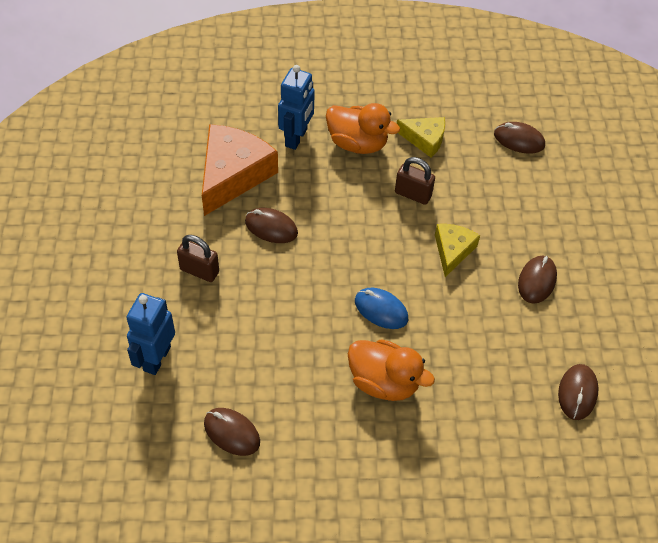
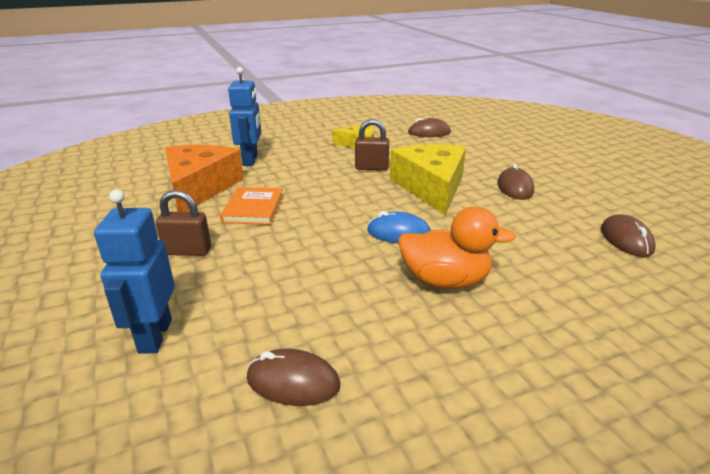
camera: 20 degrees left, 25 degrees down
(271, 227) = (253, 208): brown mouse -> orange book
(357, 143) = (306, 154): orange duck -> none
(452, 251) = (431, 187): yellow cheese -> yellow cheese, size x1.81

